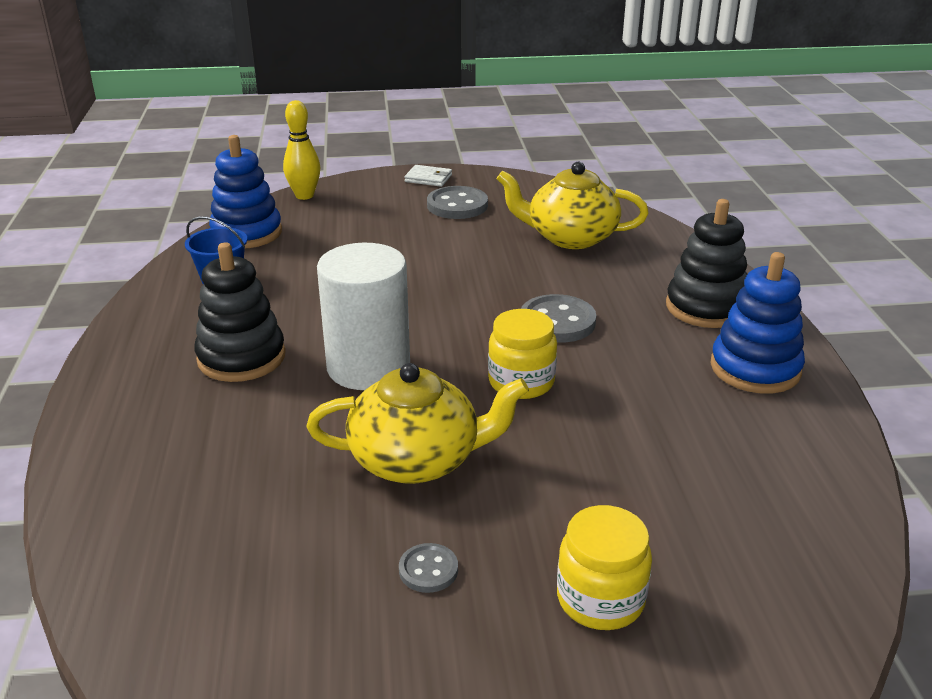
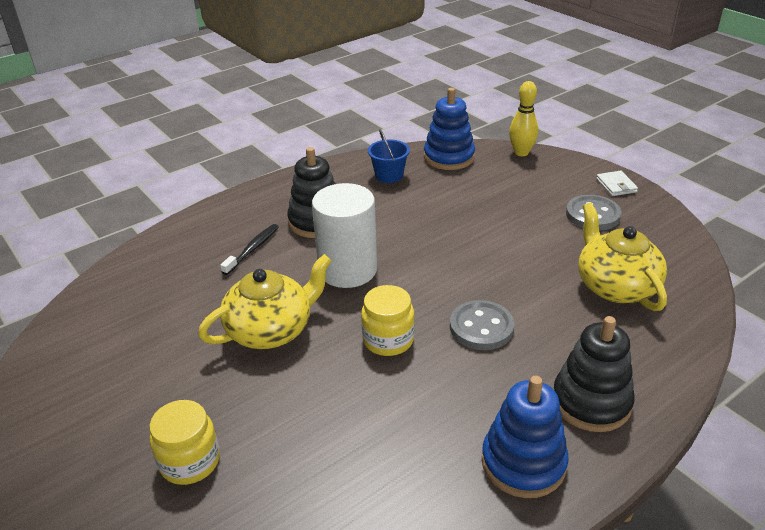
camera: 60 degrees right, 5 degrees up
(230, 425) = (253, 249): none -> black toothbrush
(417, 460) = (271, 330): yellow teapot -> yellow teapot turned 90 degrees counterclockwise
(428, 570) = (177, 376): grey button -> none

